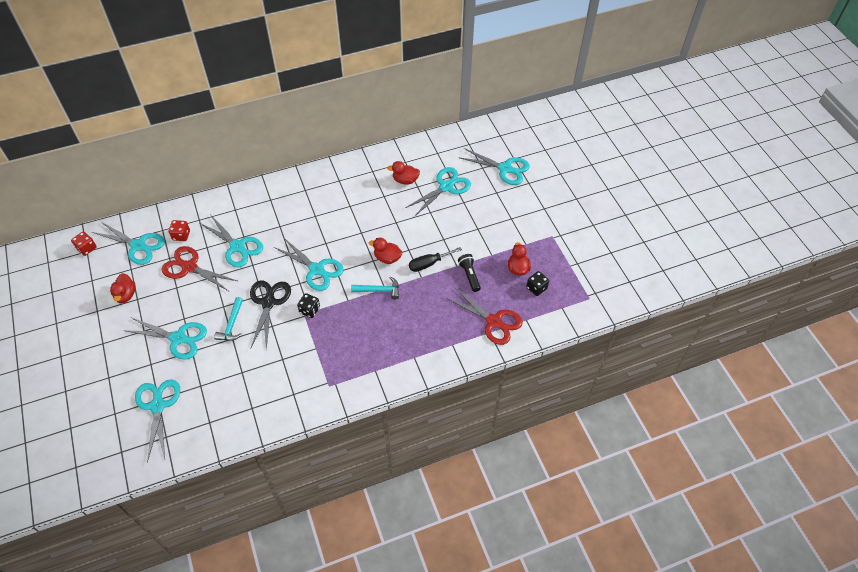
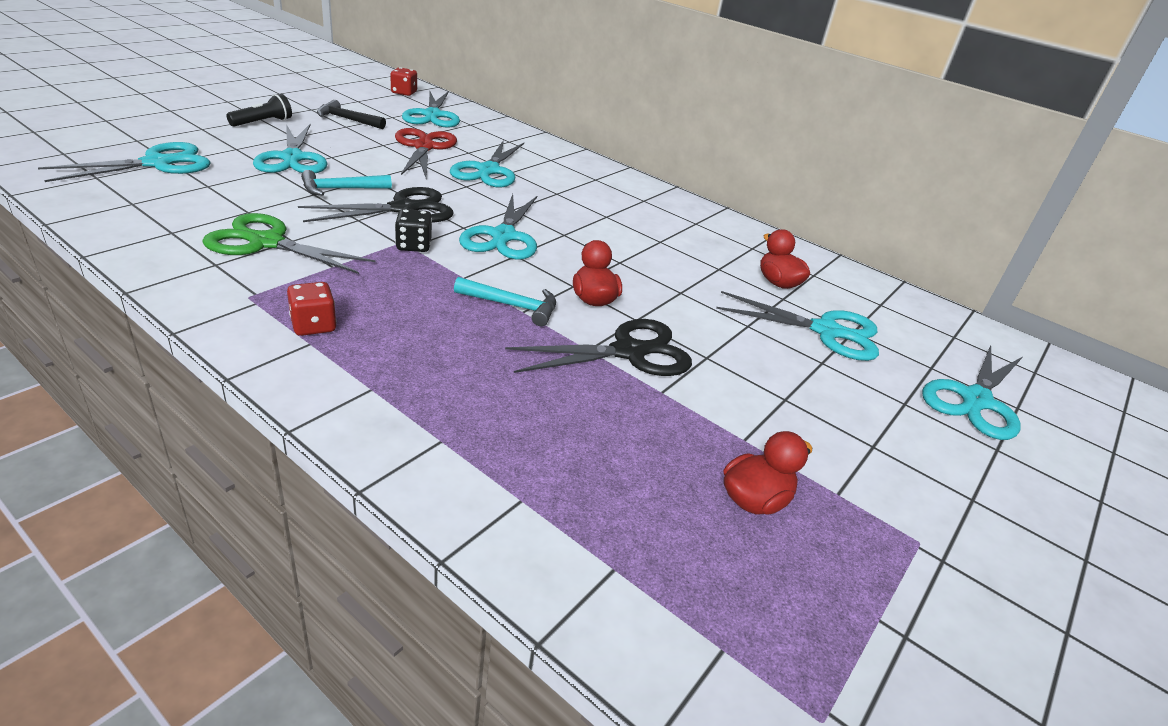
camera: 55 degrees right, 20 degrees down
(126, 295) = (347, 119): red duck -> black hammer
(181, 235) = (472, 135): red dice -> red dice (313, 325)
(281, 370) = (266, 243): none -> green scissors
(379, 290) = (512, 306): turquoise hammer -> turquoise hammer turned 45 degrees counterclockwise
(429, 264) = (628, 352): black screwdriver -> black scissors
(469, 275) = (654, 418): black flashlight -> black flashlight (263, 122)
(494, 321) = (559, 498): red scissors -> none
(505, 169) = (975, 400): turquoise scissors -> turquoise scissors turned 45 degrees clockwise
(536, 288) = (733, 559): black dice -> none

